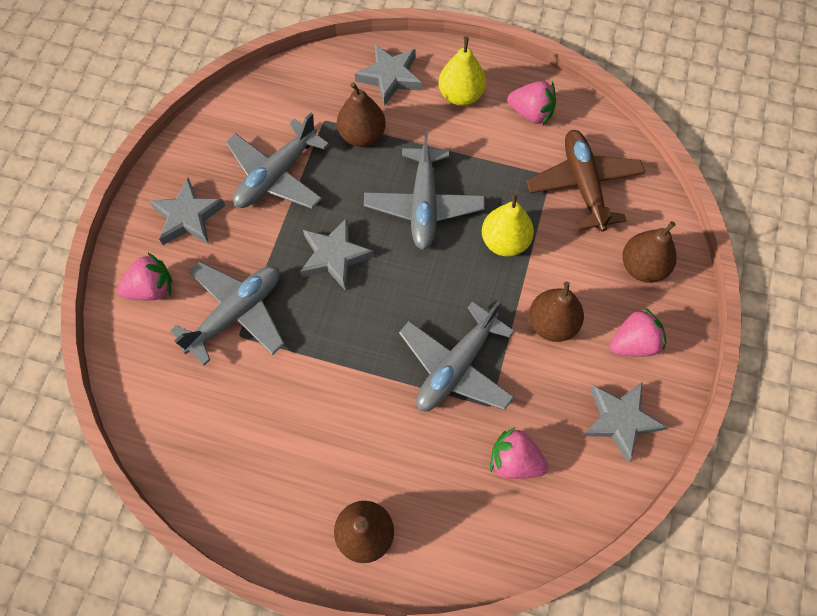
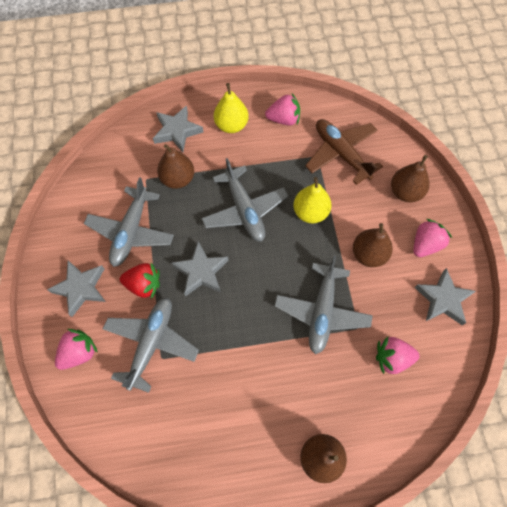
camera: 25 degrees left, 0 degrees up
(260, 243) = (144, 285): none -> red strawberry

